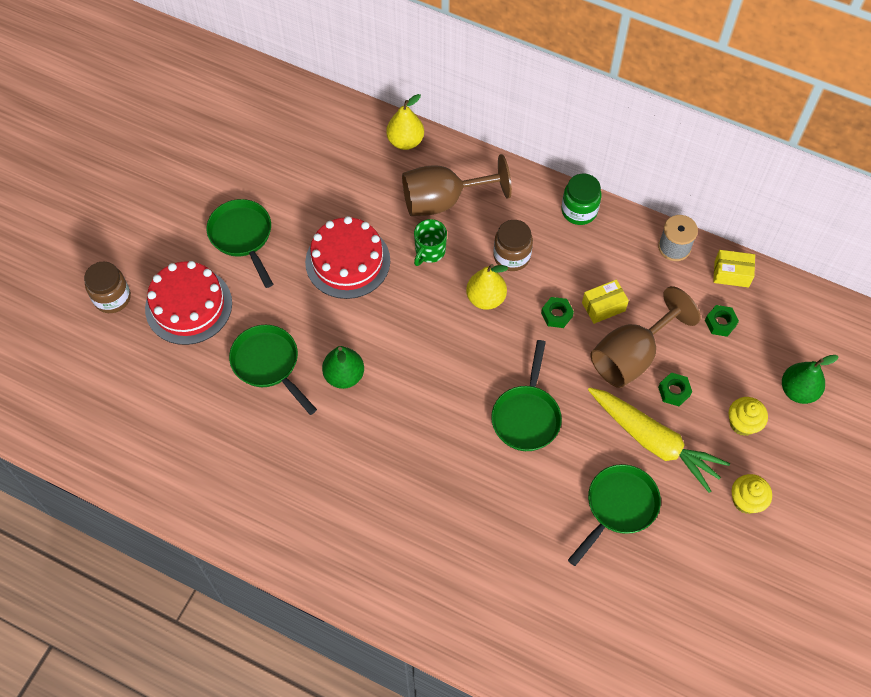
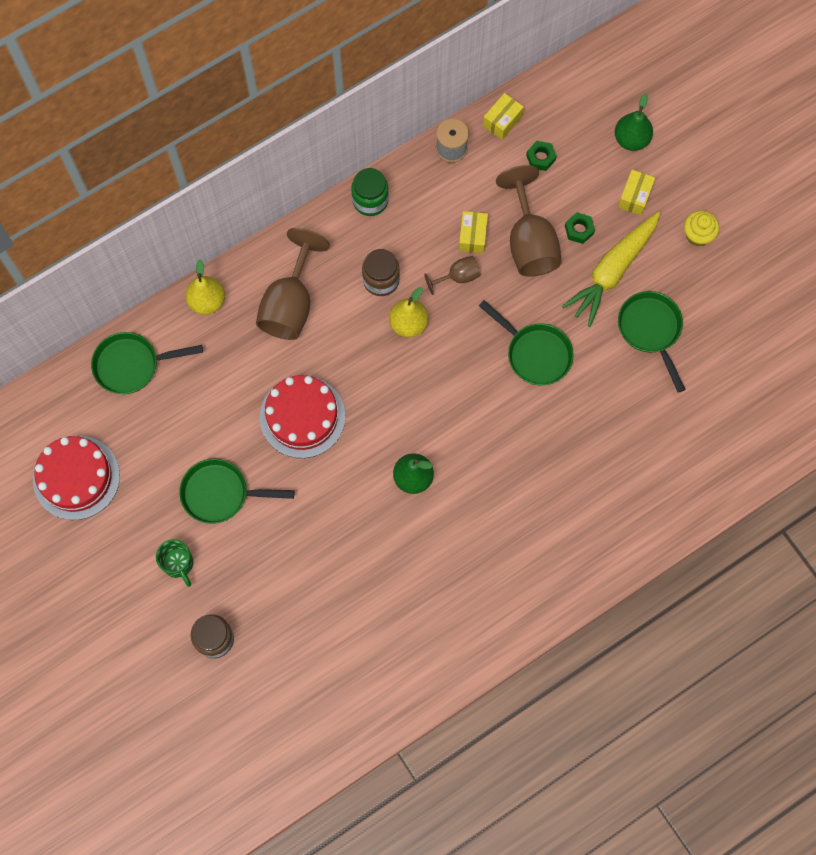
camera: 60 degrees left, 10 degrees up
(188, 306) = (264, 575): red cake -> red cake (76, 477)
(268, 364) = (365, 535): green pan -> green pan (132, 365)
(429, 251) = (335, 344): green mug -> green mug (178, 564)
(556, 315) = (458, 277): green nut -> brown goblet
(653, 442) = (612, 271): yellow carrot -> yellow carrot turned 150 degrees clockwise
(743, 423) = (635, 197): yellow cupcake -> yellow box

